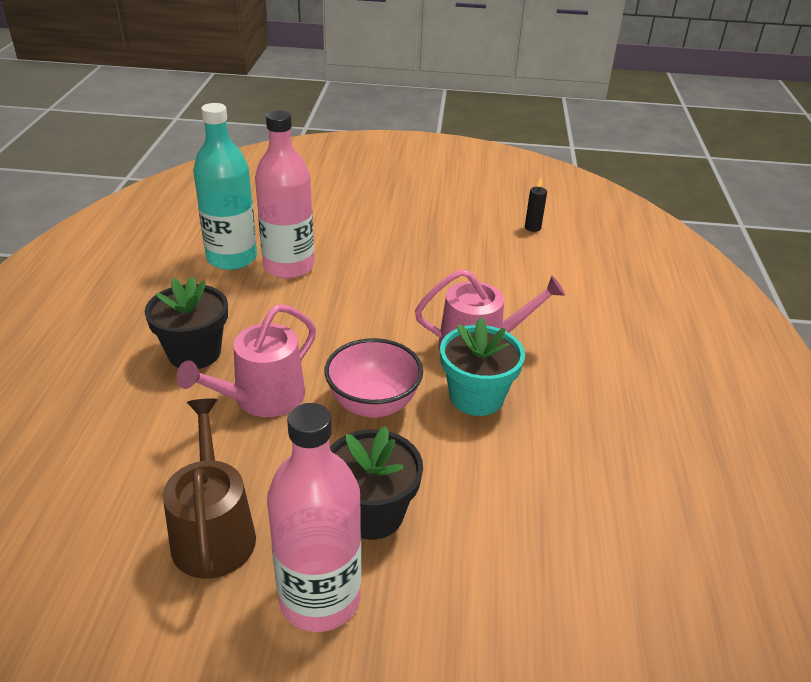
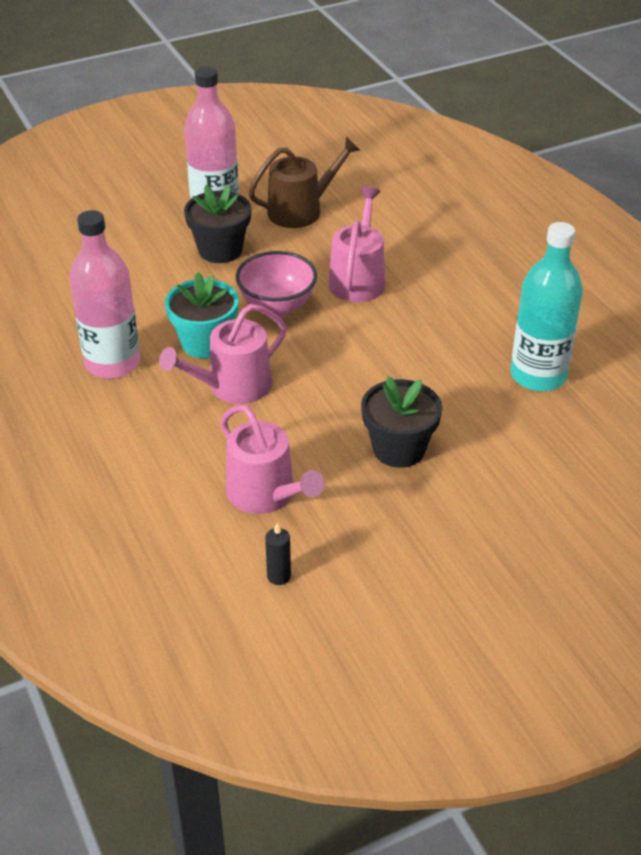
camera: 150 degrees right, 5 degrees up
(194, 353) = (445, 286): black flower pot -> black flower pot (399, 449)
(213, 532) = (301, 210): brown watering can -> brown watering can turned 75 degrees counterclockwise
(289, 266) = (477, 390): pink bottle -> pink bottle (112, 363)
(509, 266) = (266, 494): none -> pink watering can

